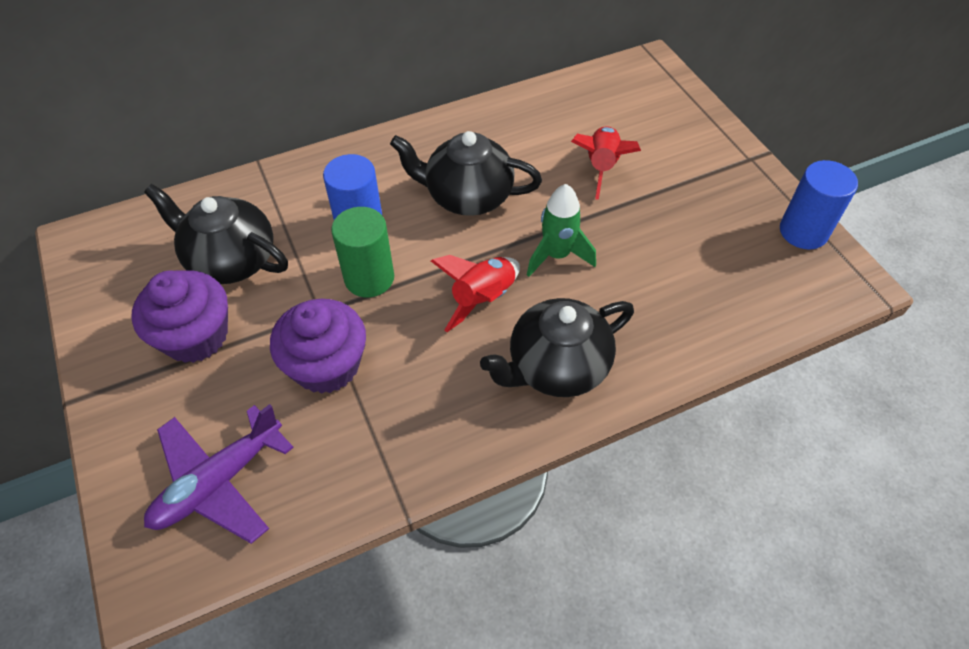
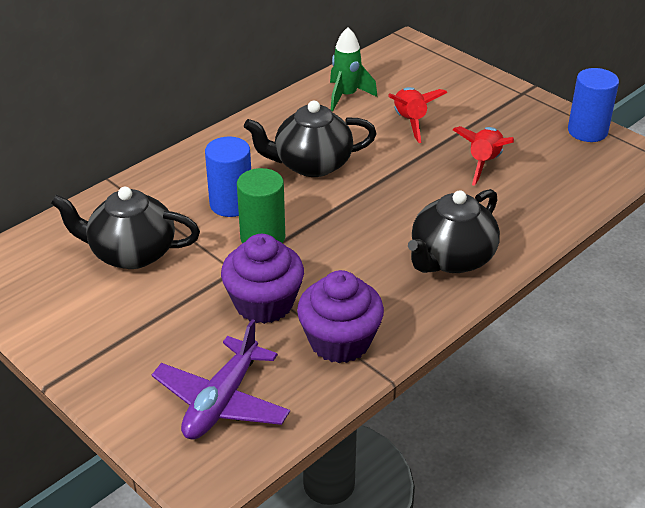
camera: 20 degrees left, 15 degrees down
(195, 336) = (135, 312): purple cupcake -> purple cupcake (340, 341)
(483, 299) = (366, 229): red rocket -> red rocket (484, 163)
(557, 255) = (409, 188): green rocket -> green rocket (346, 96)

